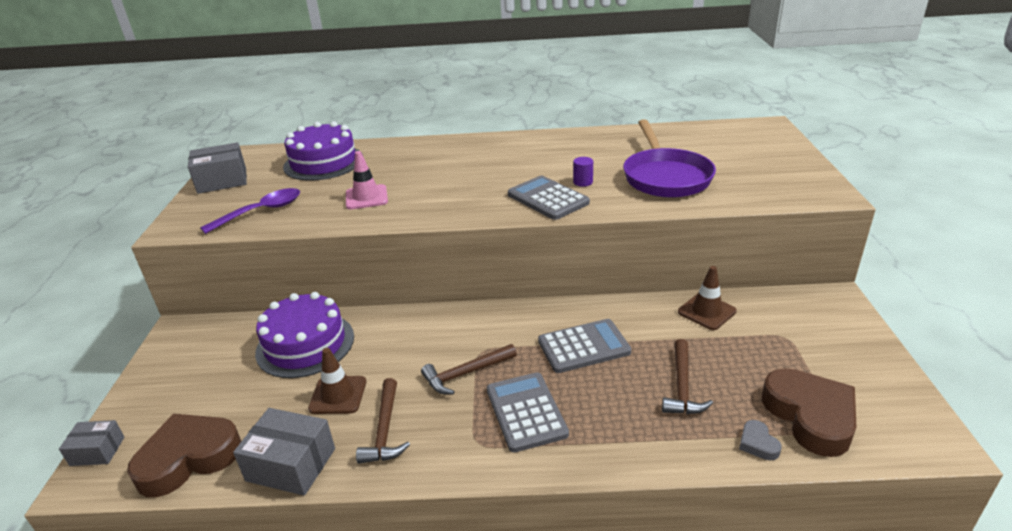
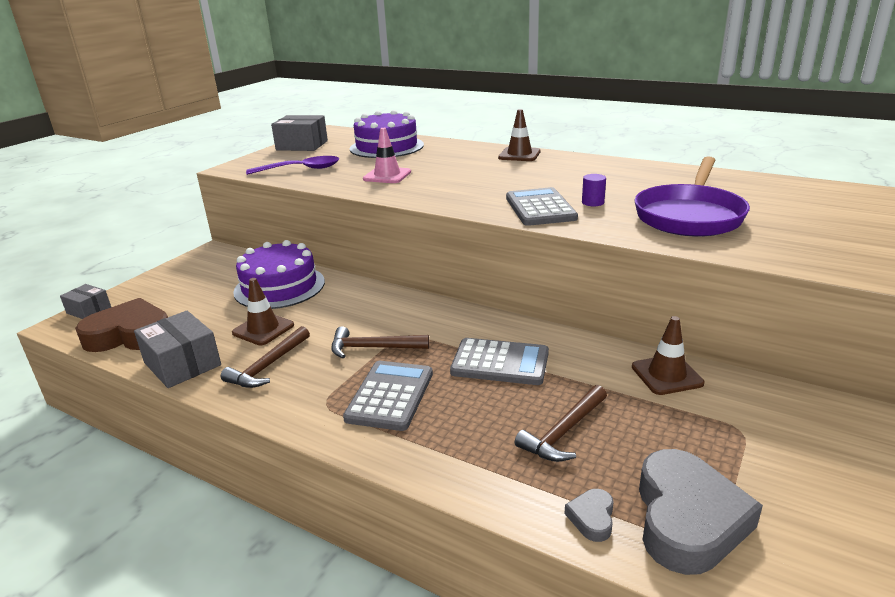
camera: 30 degrees right, 5 degrees down
(466, 144) = (519, 155): none -> brown traffic cone
(810, 416) = (687, 519): brown heart -> grey heart

